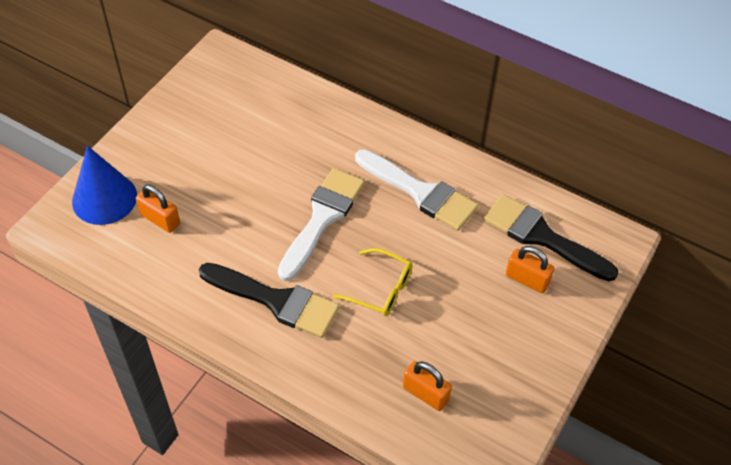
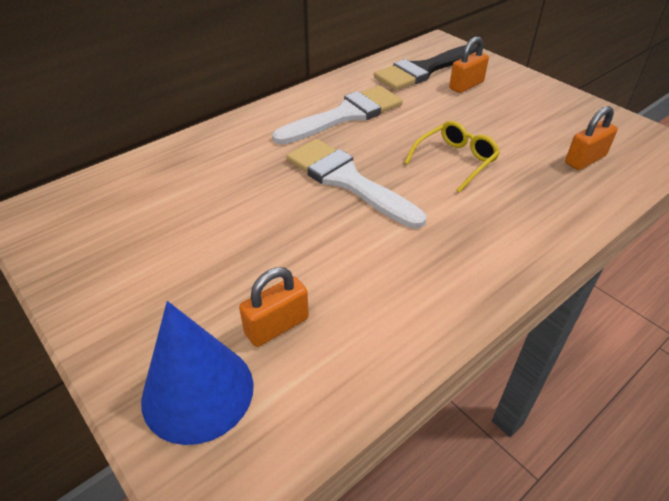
camera: 70 degrees left, 10 degrees down
(276, 301) = (452, 237): black brush -> none

